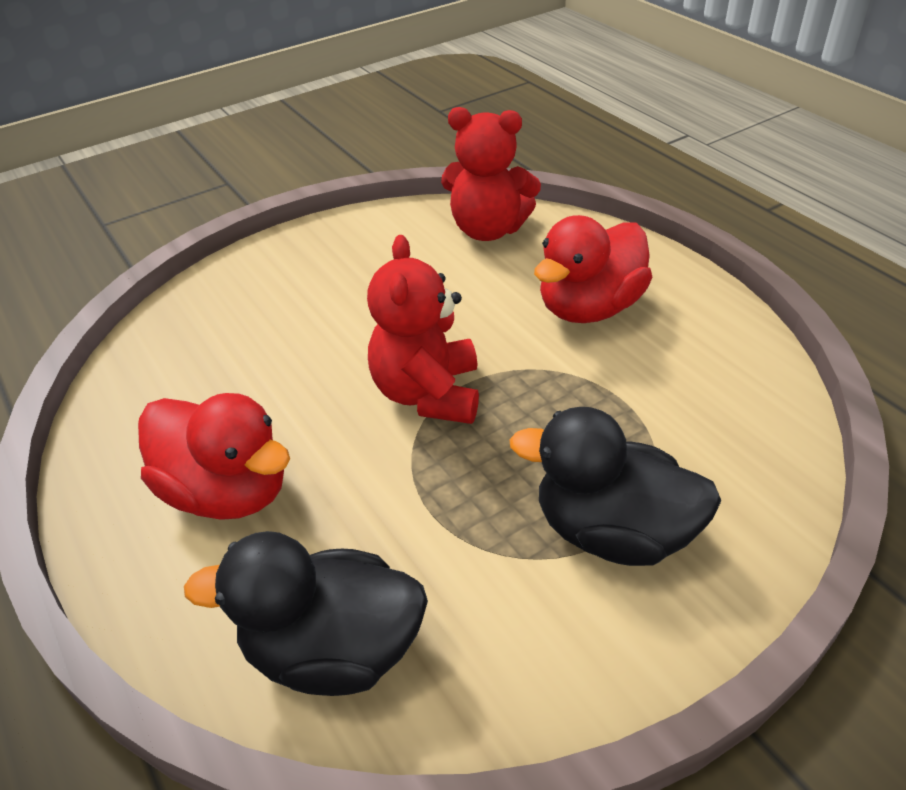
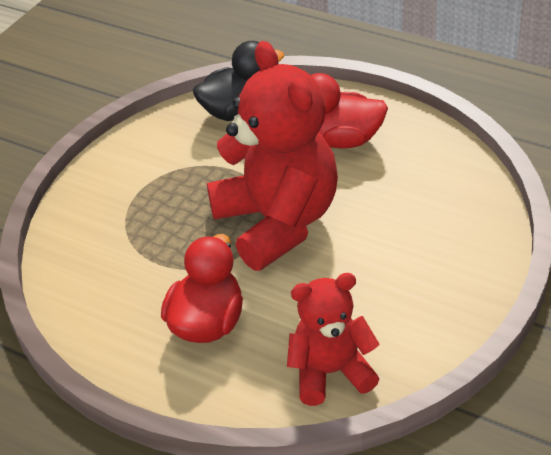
camera: 155 degrees right, 0 degrees up
(428, 394) = (277, 222): red teddy bear -> red teddy bear, size x1.74
(612, 532) = (139, 193): black duck -> none

